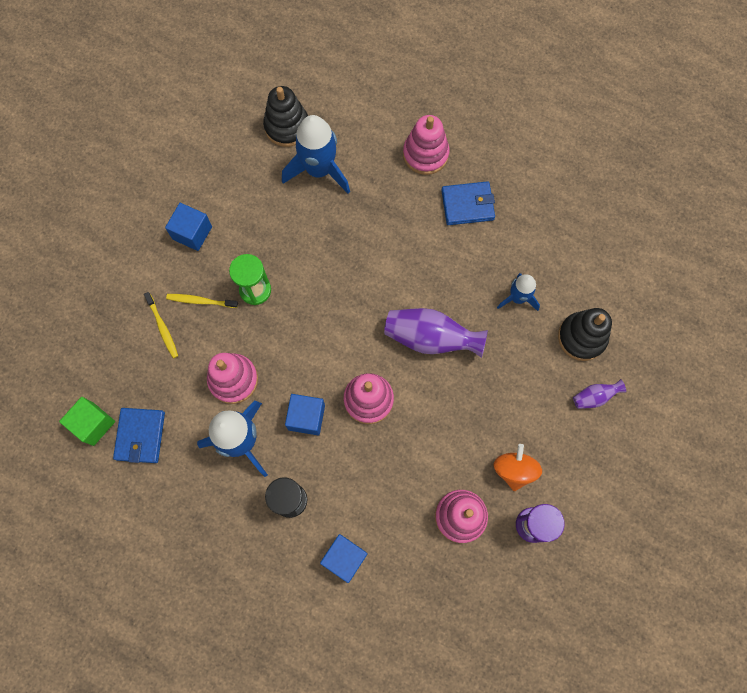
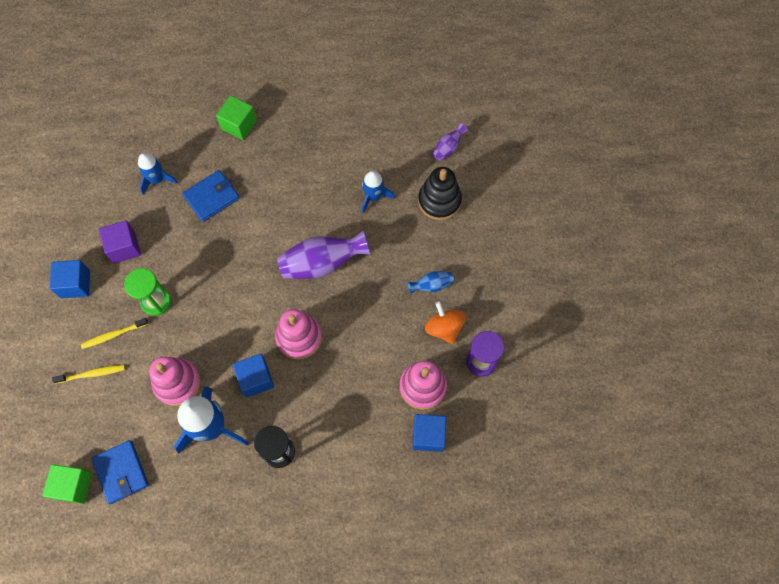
camera: 30 degrees left, 5 degrees down
(162, 327) = (92, 374): yellow toothbrush -> yellow toothbrush turned 45 degrees counterclockwise
(254, 221) = (124, 247): none -> purple cube
(287, 127) = (111, 159): black stacking toy -> none
(319, 170) = (157, 180): blue rocket -> blue rocket, size x0.58
(344, 558) = (349, 471): blue cube -> blue cube (428, 435)
(425, 154) = (239, 125): pink stacking toy -> green cube
(467, 205) = (294, 147): blue wallet -> blue wallet (211, 197)
(525, 420) = (431, 285): none -> blue vase
(594, 397) = (474, 240): purple vase -> purple vase (448, 148)

